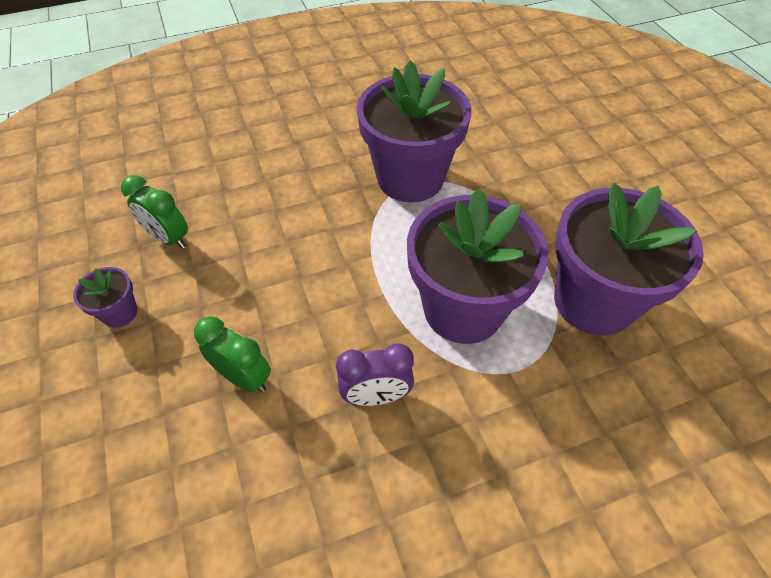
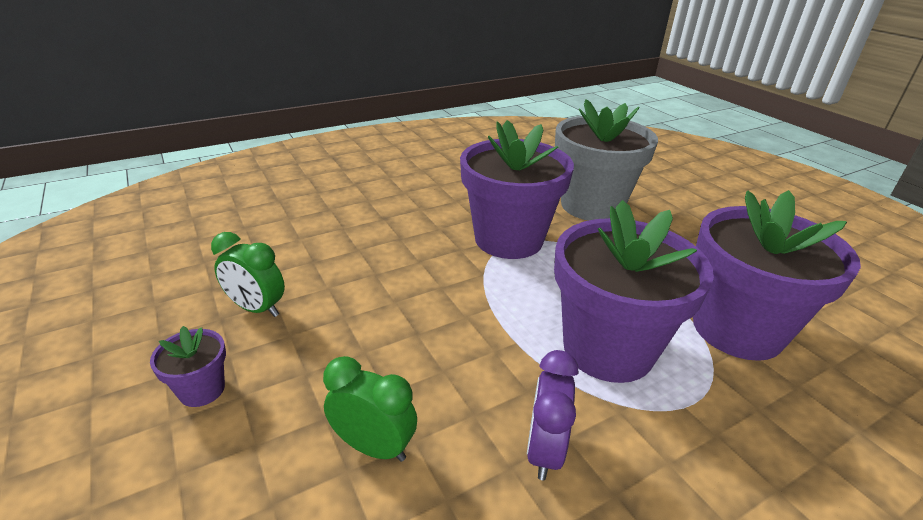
camera: 10 degrees left, 20 degrees down
(376, 396) = (544, 450): purple clock -> purple clock turned 120 degrees clockwise
(509, 140) = (591, 206): none -> grey flower pot

